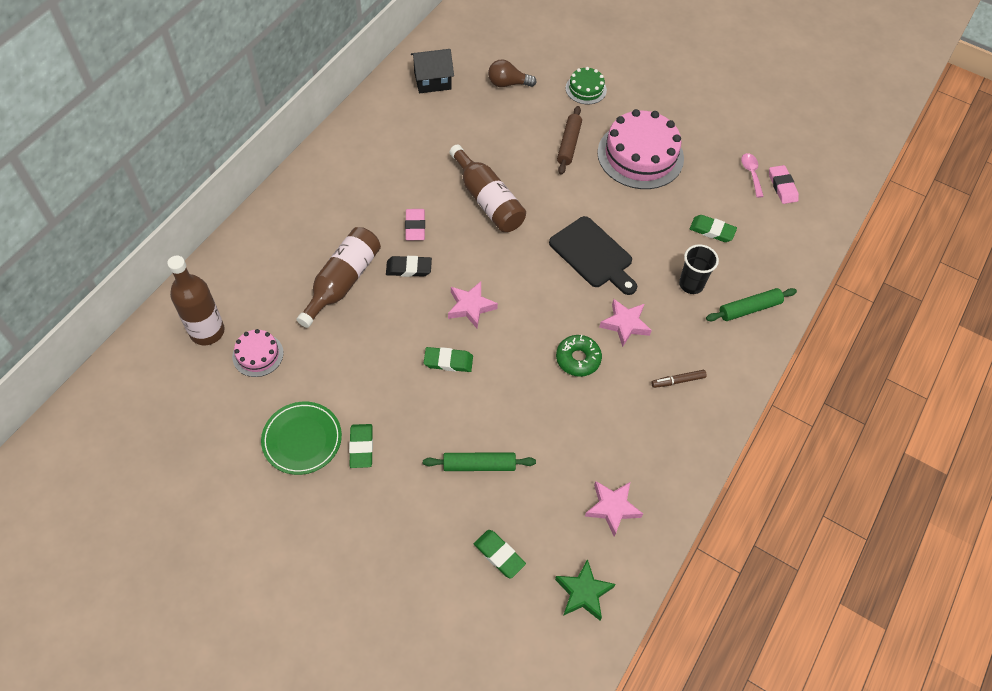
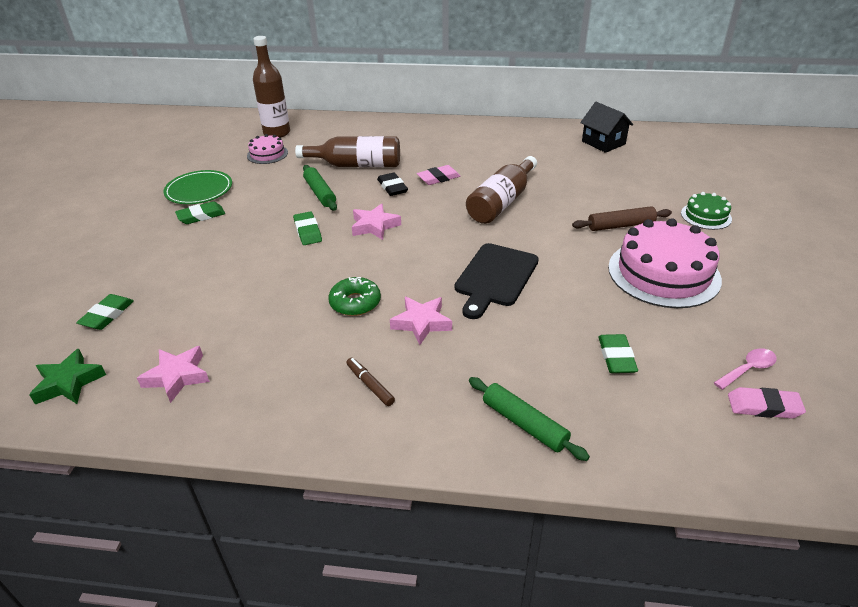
camera: 70 degrees right, 20 degrees down
(479, 465) = (203, 277): green rolling pin -> green rolling pin (320, 193)
(508, 83) = (650, 175): brown light bulb -> none
(691, 284) = (518, 360): black cup -> none
(782, 186) = (764, 406): pink eraser -> pink eraser turned 45 degrees clockwise

